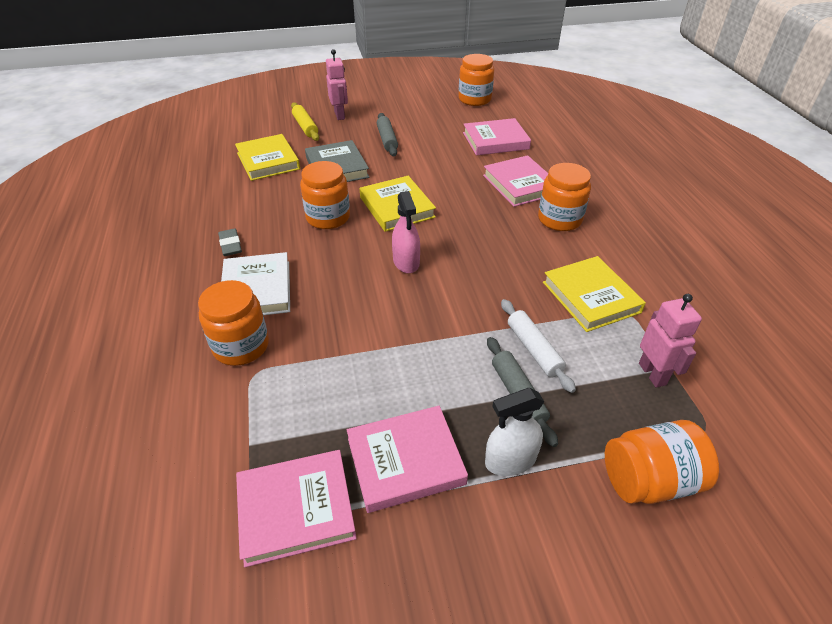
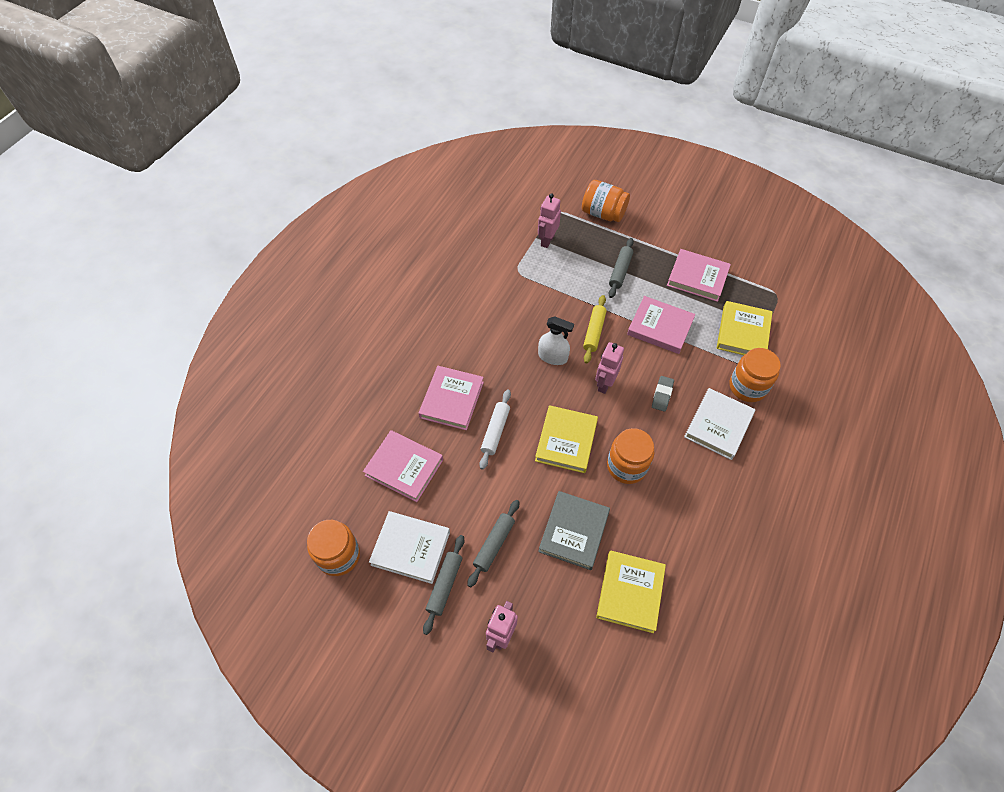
camera: 140 degrees left, 15 degrees up
(230, 245) = (718, 485): grey eraser -> grey eraser (662, 395)
(296, 509) = (757, 288): pink book -> pink book (660, 327)
(305, 127) = (554, 637): yellow rolling pin -> yellow rolling pin (594, 332)
(397, 115) = (445, 585): none -> grey rolling pin
(406, 262) = (604, 384): pink spray bottle -> pink robot
(437, 117) = (410, 548): none -> white book
(510, 460) = (651, 251): white spray bottle -> white spray bottle (553, 357)
(534, 349) = (588, 284): white rolling pin -> white rolling pin (495, 431)
(559, 219) = (468, 350): orange jar -> none
(591, 297) = (523, 290): yellow book -> yellow book (743, 332)

